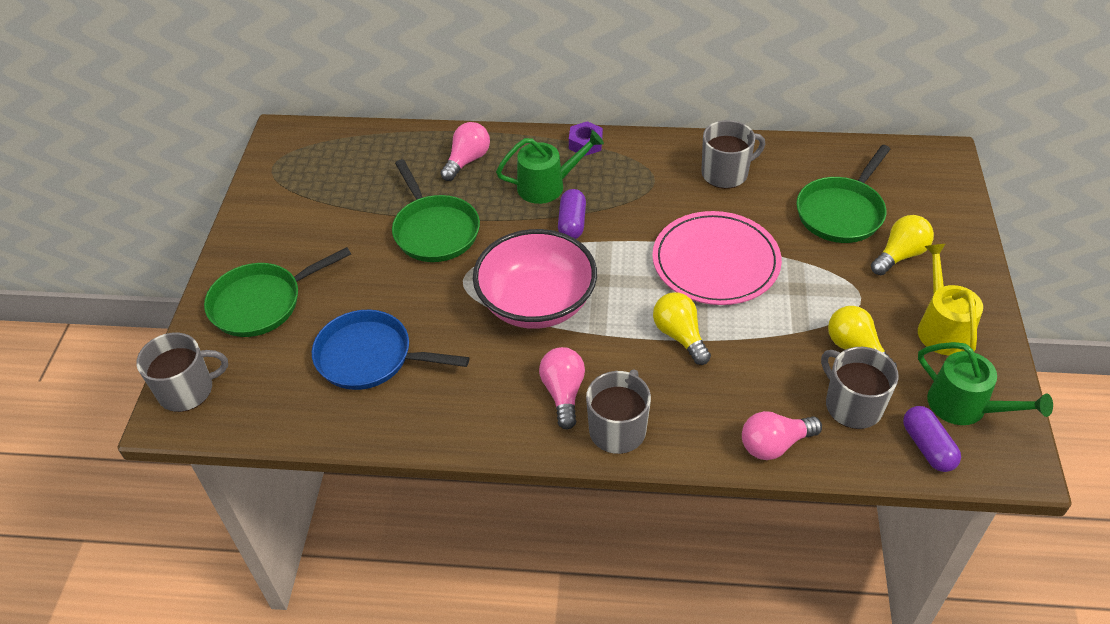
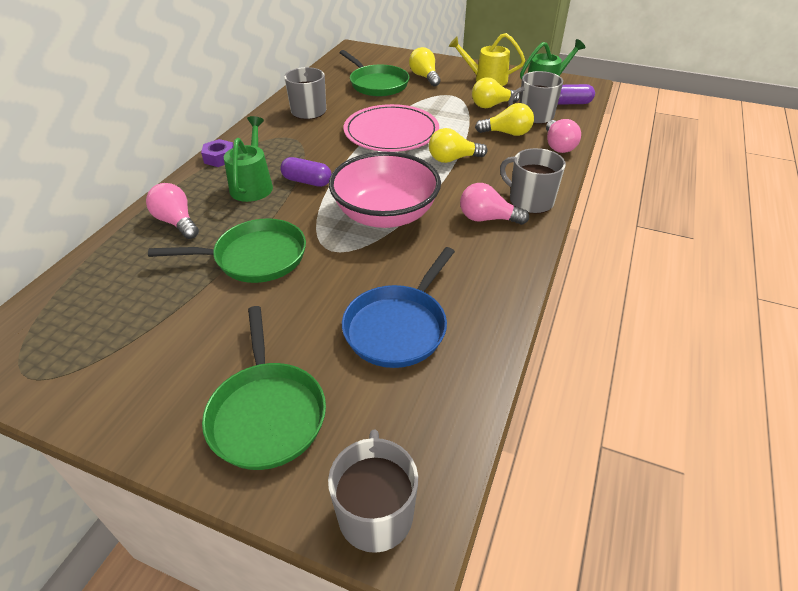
camera: 75 degrees left, 5 degrees down
(779, 380) = (507, 133): none -> yellow light bulb

